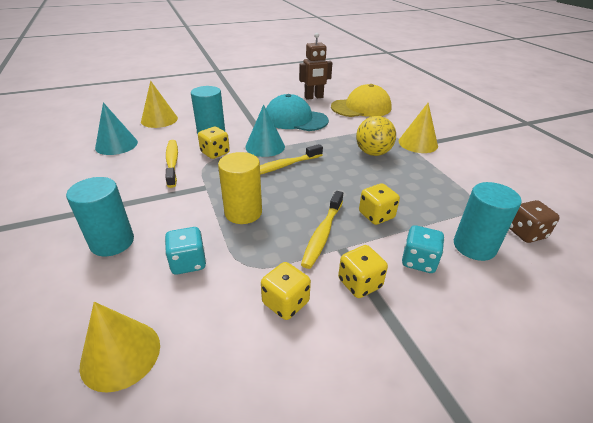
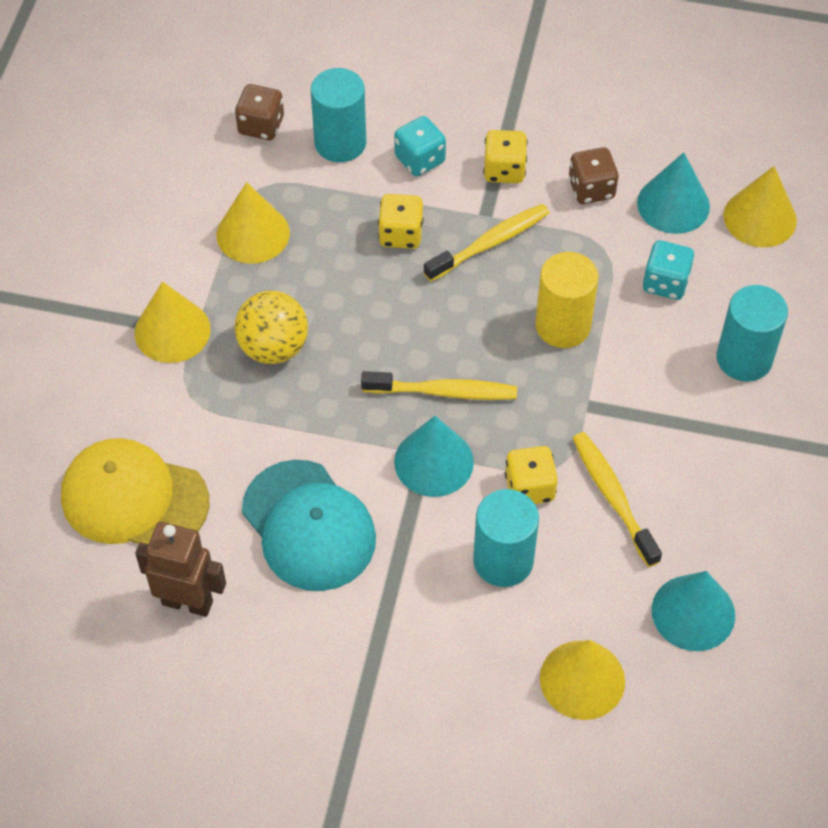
camera: 145 degrees left, 20 degrees up
(172, 162) = (613, 496): yellow toothbrush -> yellow toothbrush turned 135 degrees clockwise
(210, 325) = (673, 204): none -> turquoise cone
(285, 303) = (591, 189): yellow dice -> brown dice
(443, 184) = (253, 234): none -> yellow cone

